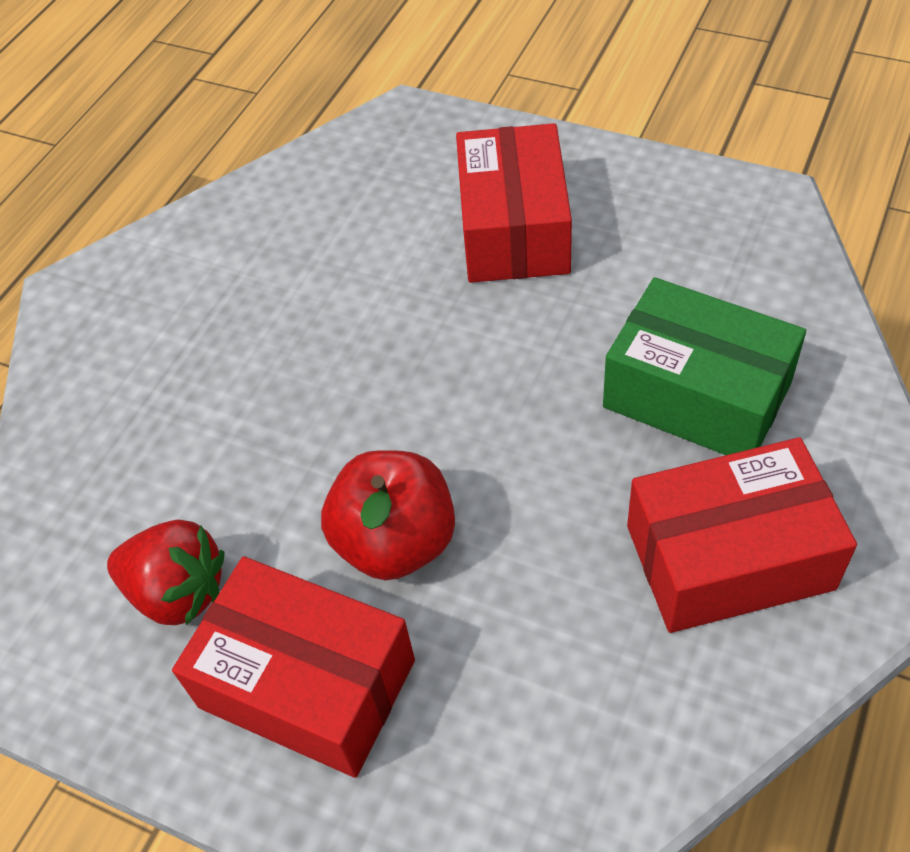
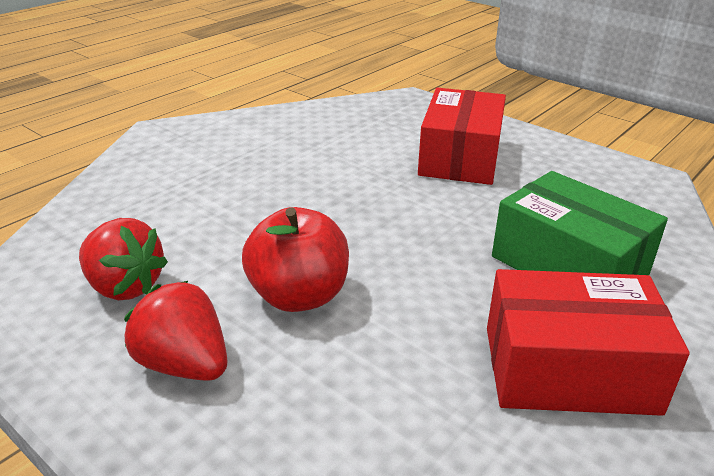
camera: 10 degrees right, 20 degrees down
(307, 683) = (184, 364): red box -> red strawberry

